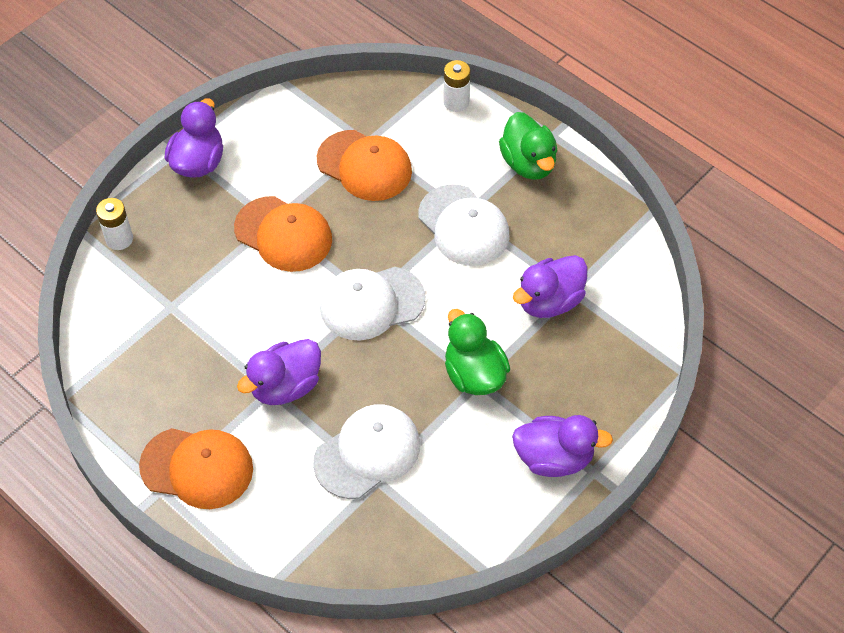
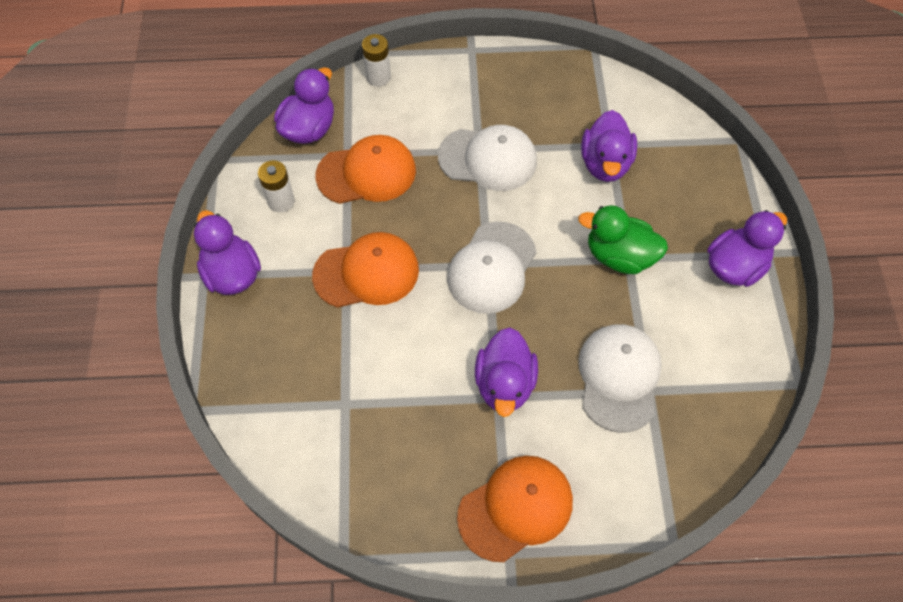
camera: 45 degrees left, 5 degrees up
(119, 239) = (238, 388): white battery -> white battery (281, 201)
(362, 102) = (309, 128): none -> purple duck
(528, 163) = (479, 81): green duck -> none

